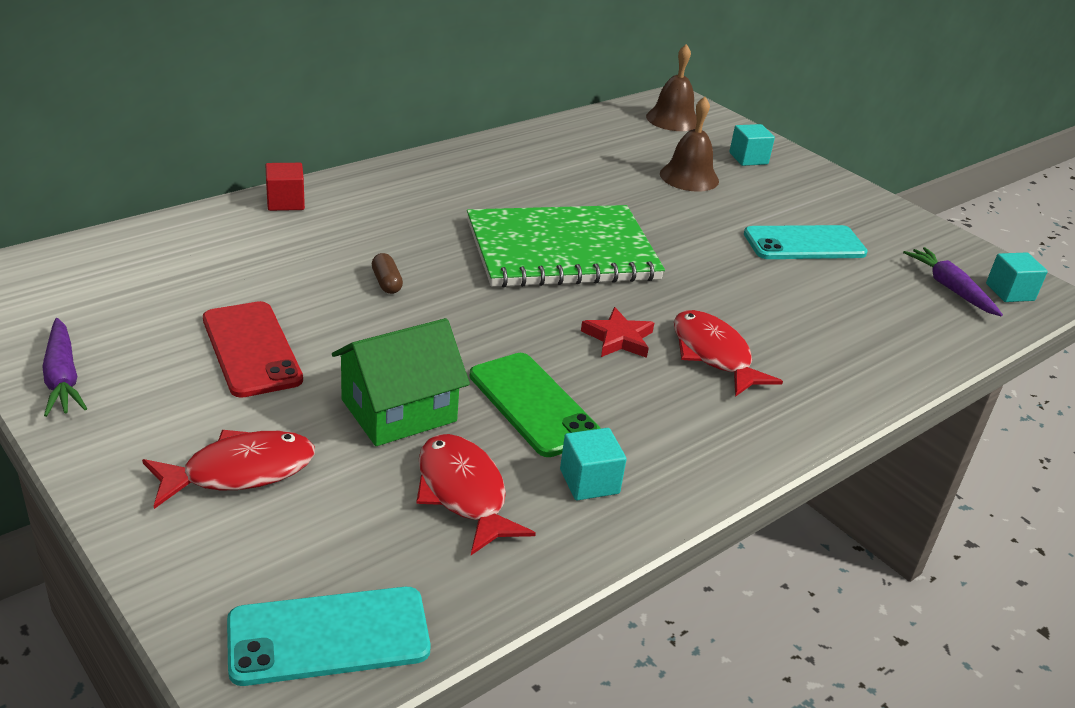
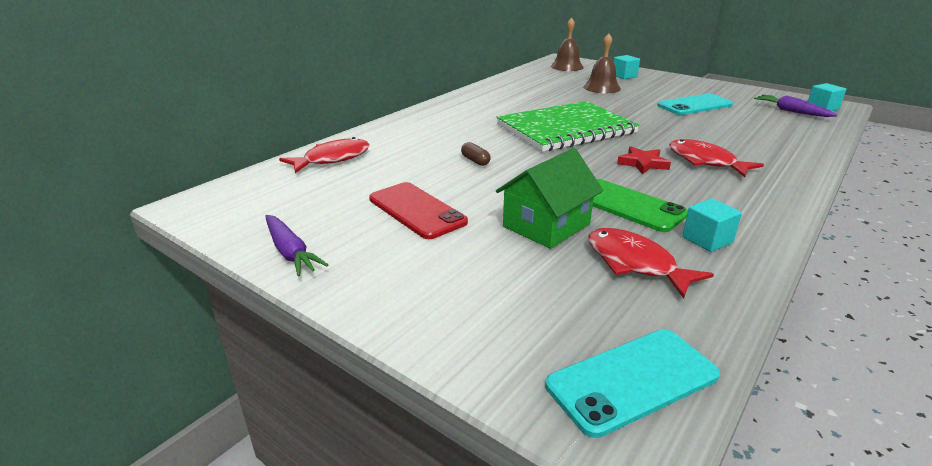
camera: 10 degrees left, 5 degrees down
(240, 471) = (469, 283): red fish -> red fish (332, 159)
(285, 202) = (376, 133): red cube -> none

